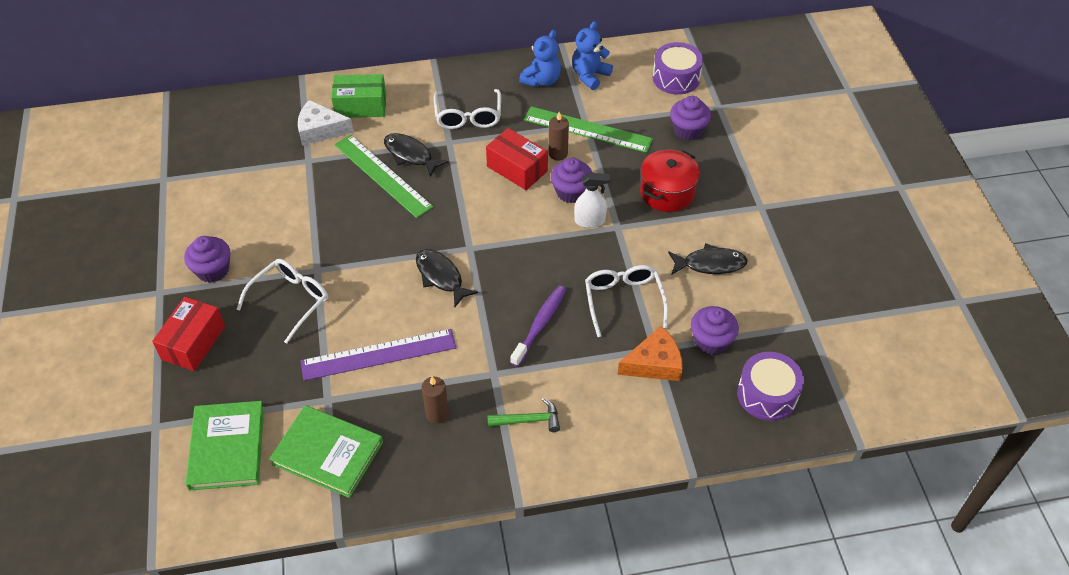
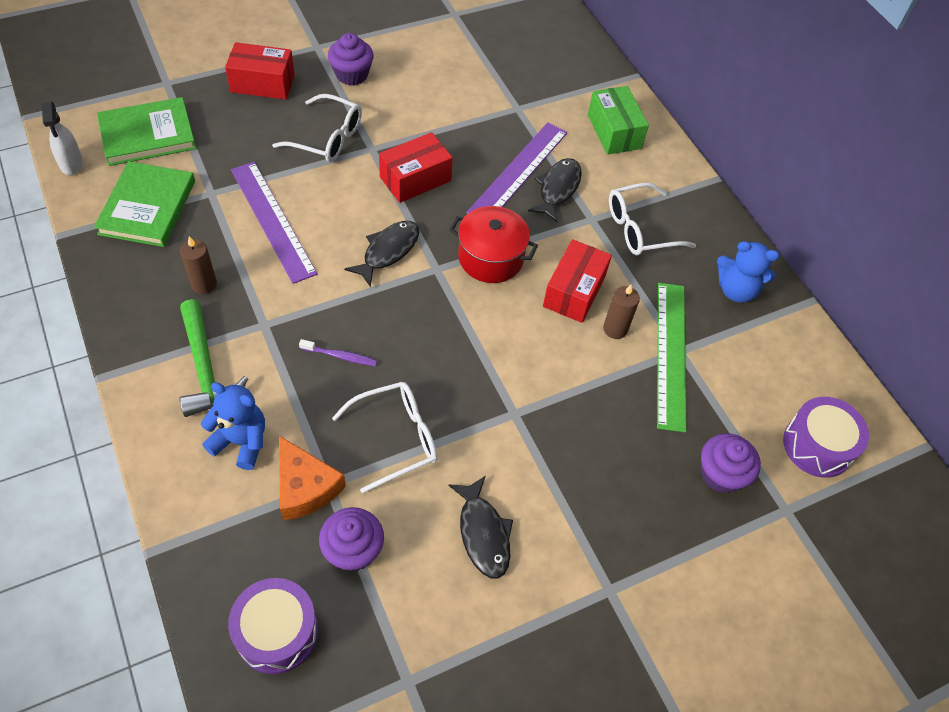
camera: 70 degrees right, 5 degrees up
(320, 130) = (564, 107): white cheese -> none
(365, 245) = (415, 179): none -> red box
(382, 175) = (518, 171): green ruler -> purple ruler
(528, 420) = (205, 368): green hammer -> green hammer, size x1.57
(540, 325) = (340, 356): purple toothbrush -> purple toothbrush, size x0.63
(571, 192) = (556, 353): purple cupcake -> none
(590, 76) = (770, 341): blue teddy bear -> blue teddy bear (241, 441)
(590, 221) = (515, 381): white spray bottle -> white spray bottle (71, 163)
(667, 192) = (593, 463): red pot -> red pot (491, 258)

